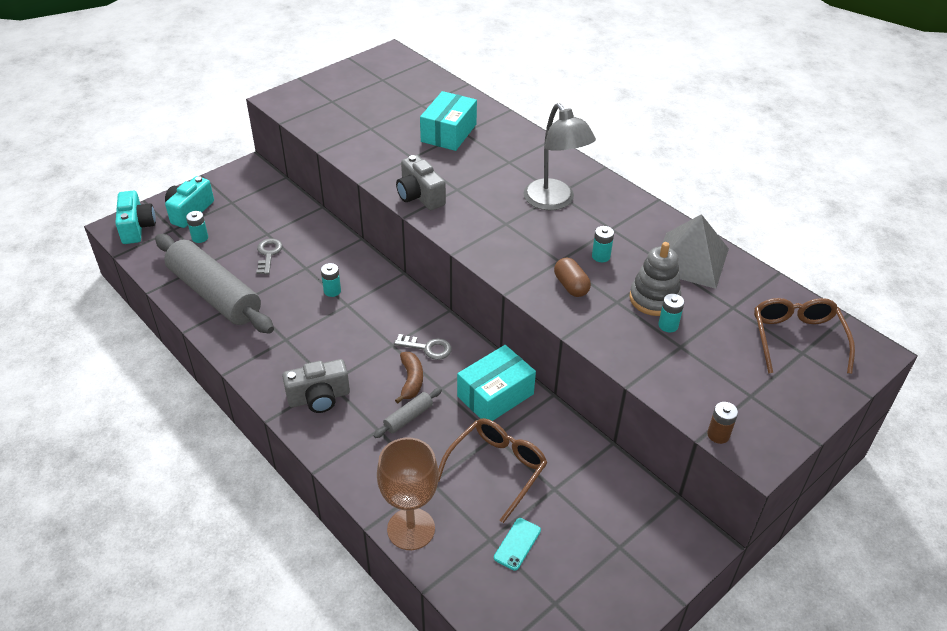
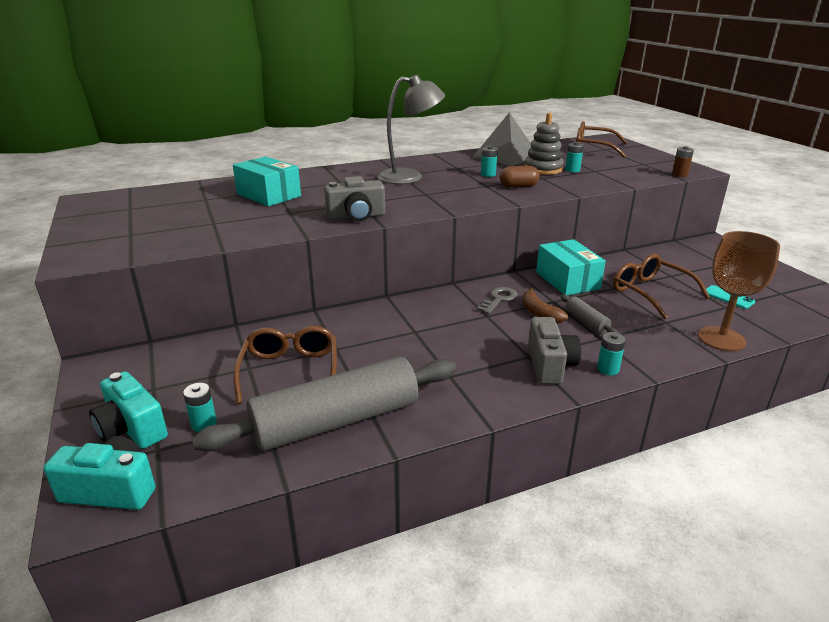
camera: 70 degrees left, 15 degrees down
(268, 254) = (290, 371): grey key -> brown glasses
(332, 291) = (387, 337): turquoise battery -> turquoise battery (608, 369)
(411, 381) = (539, 313): brown banana -> brown banana turned 135 degrees counterclockwise

